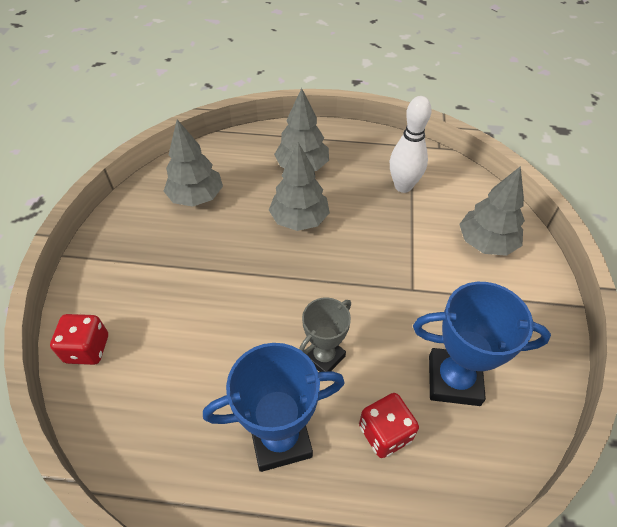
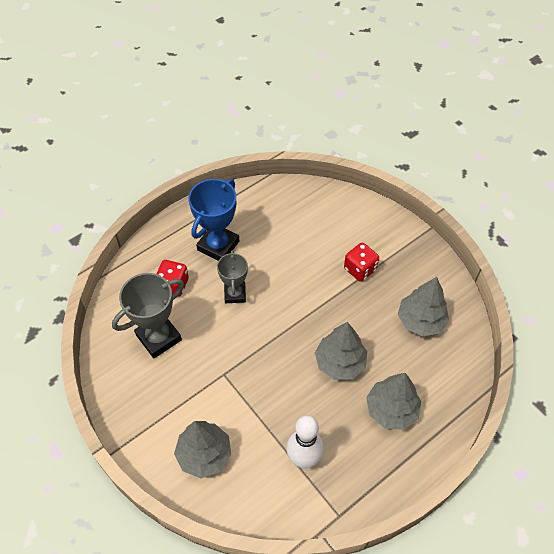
camera: 135 degrees right, 5 degrees up
(87, 349) = (348, 206): red dice -> red dice (360, 269)
(454, 380) = (158, 337): blue trophy -> grey trophy

